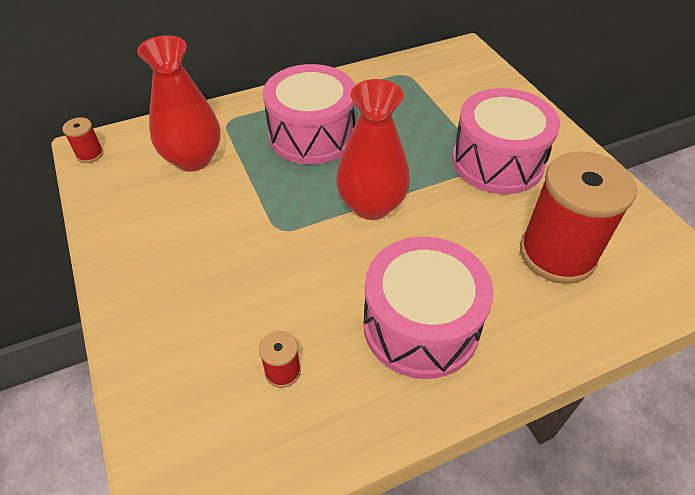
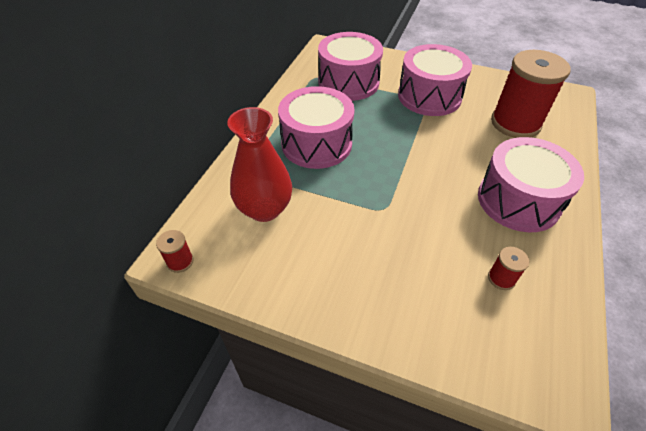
camera: 45 degrees left, 0 degrees up
(371, 205) = (408, 160): red vase -> none
(431, 97) = (348, 82): none -> pink drum

